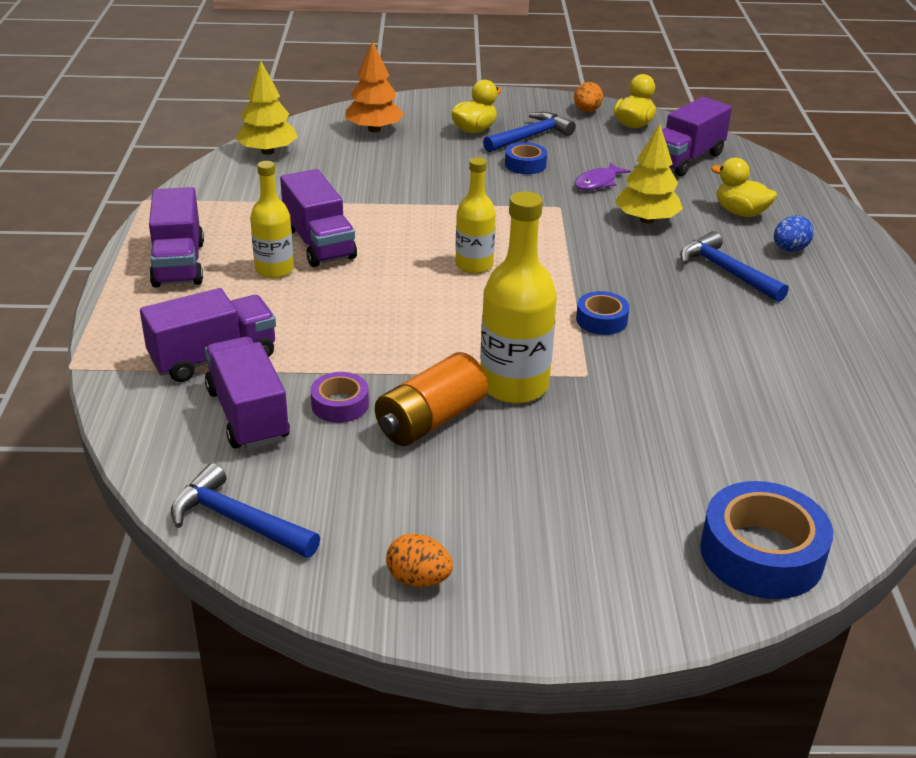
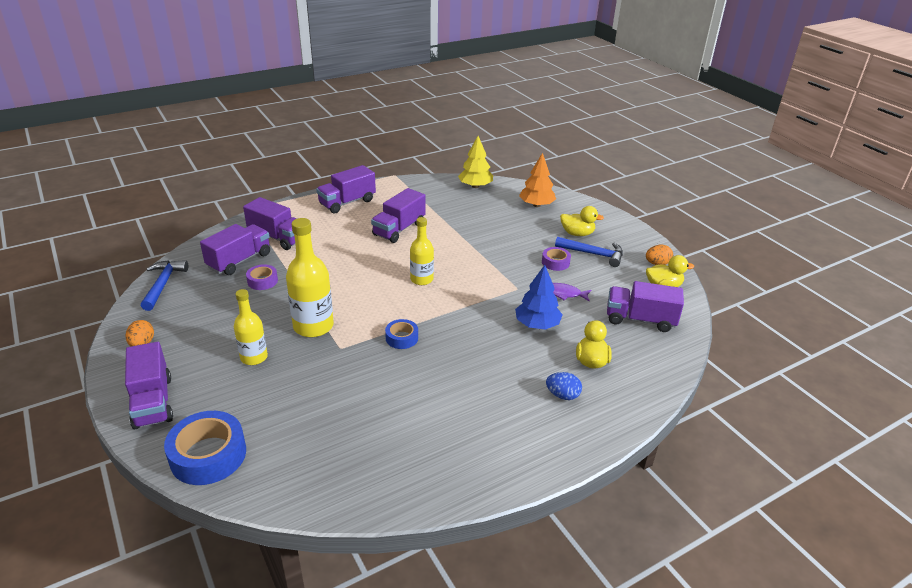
camera: 60 degrees right, 0 degrees up
(274, 269) = (364, 226): yellow bottle -> yellow bottle (254, 357)
(430, 420) = (266, 310): orange battery -> none
(525, 164) = (555, 262): blue tape -> purple tape
(598, 592) = (153, 402): none -> purple truck
(646, 220) = (537, 324): yellow tree -> blue tree
(726, 271) = (503, 373): blue hammer -> none

